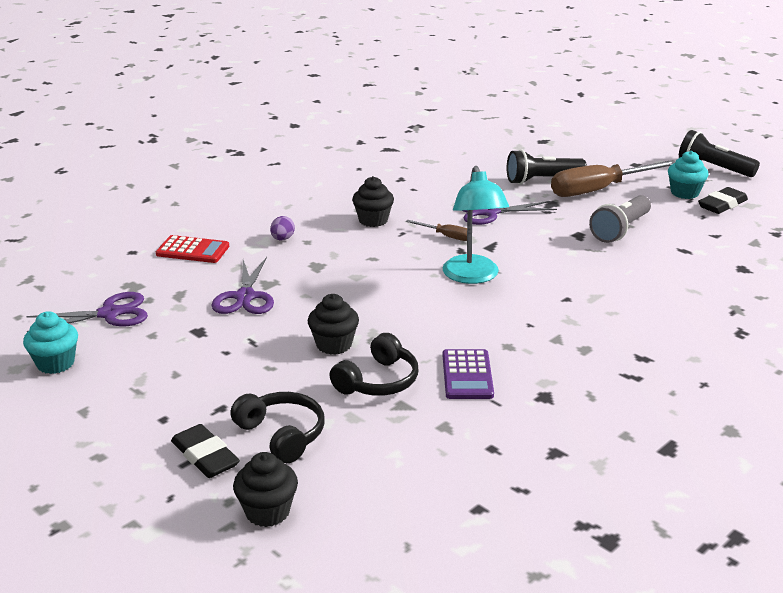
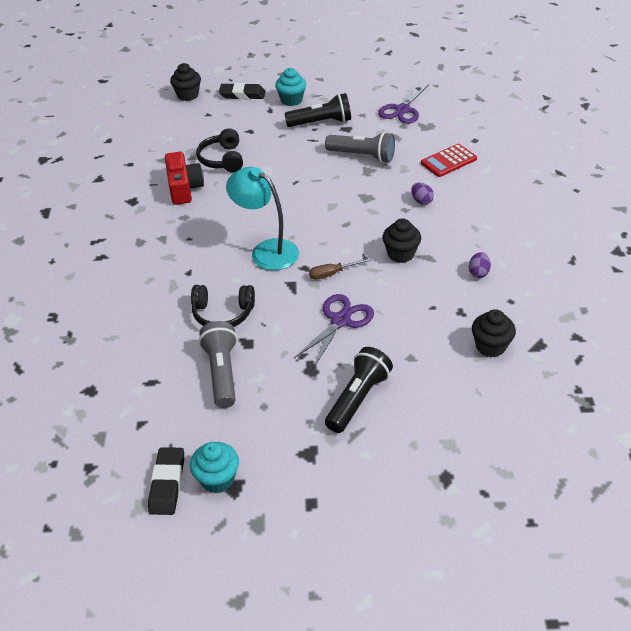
camera: 135 degrees right, 15 degrees up
(55, 363) = (371, 83): turquoise cupcake -> turquoise cupcake (291, 100)
(245, 297) = (362, 156): purple scissors -> grey flashlight
(281, 435) = (226, 117): black headphones -> black headphones (223, 313)
(334, 345) = (272, 162): black cupcake -> black cupcake (490, 346)
(345, 187) = (478, 273): none -> purple egg
(467, 375) = (184, 188): purple calculator -> red camera
(599, 190) = (296, 421): brown screwdriver -> none
(713, 168) = (228, 563): black flashlight -> black flashlight (321, 122)

